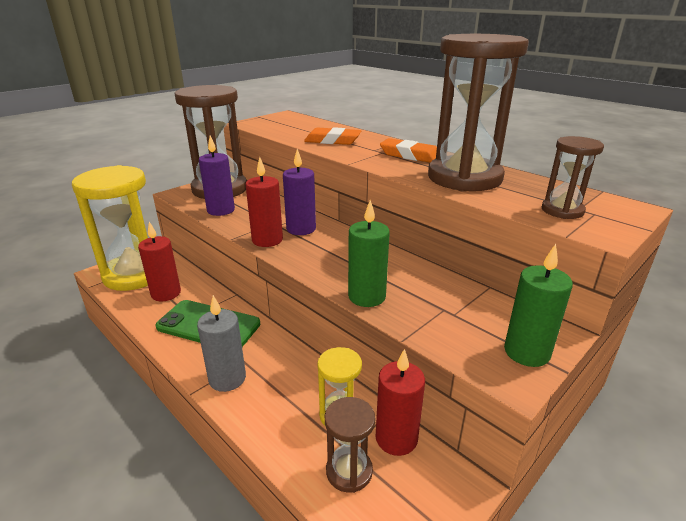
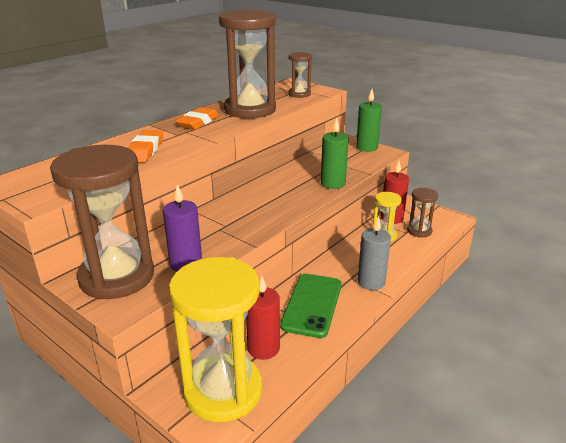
camera: 95 degrees left, 0 degrees up
(267, 240) = (257, 227): red candle -> none
(301, 229) = (234, 213): purple candle -> none

